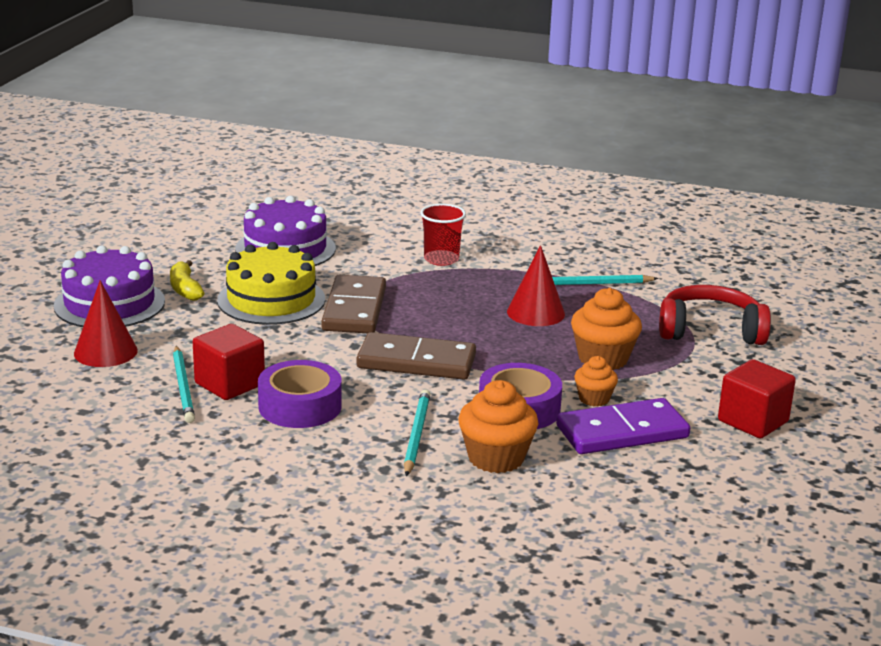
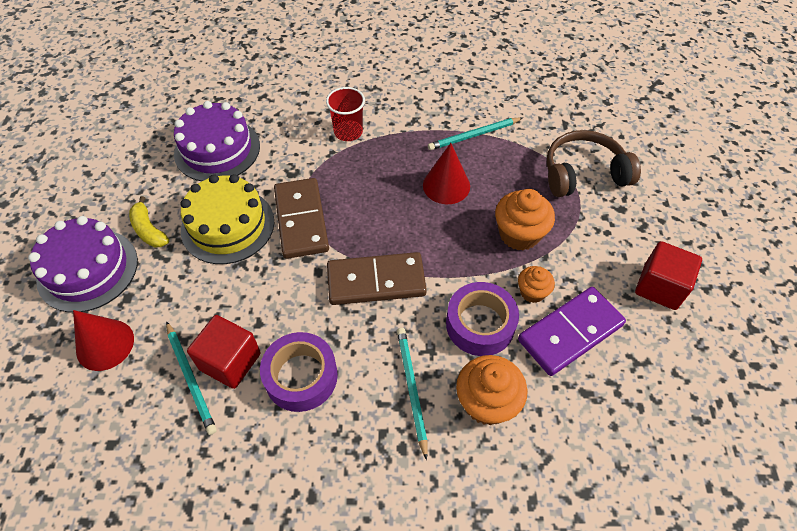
camera: 15 degrees left, 30 degrees up
(710, 331) = (583, 174): red headphones -> brown headphones

